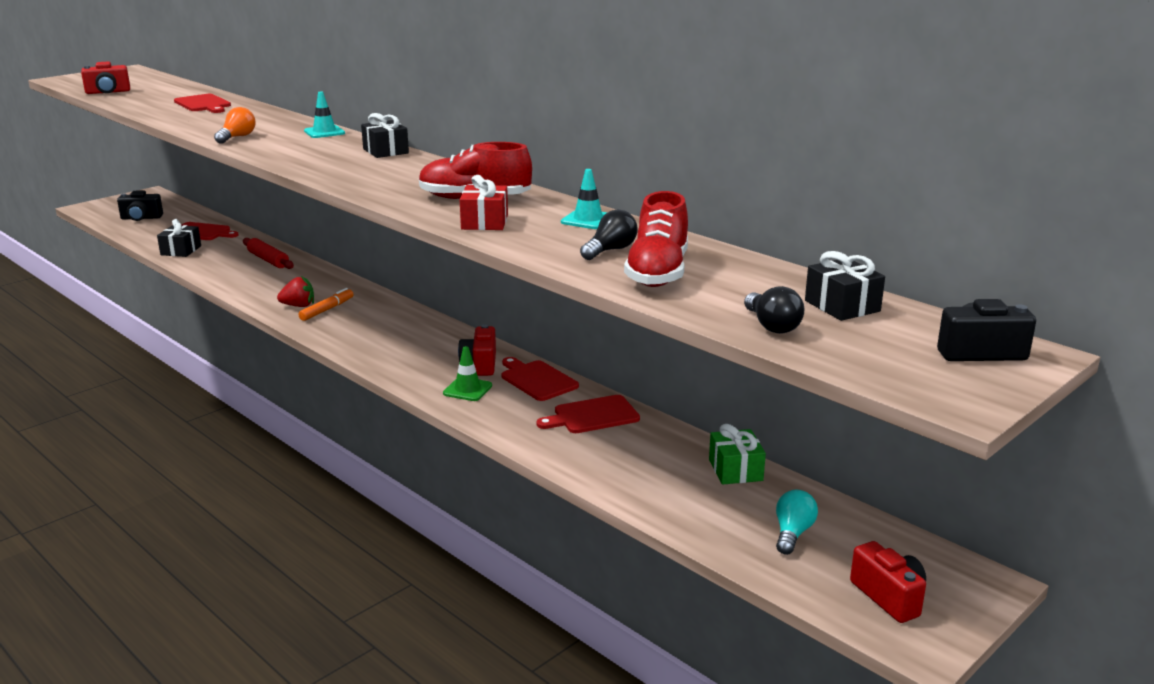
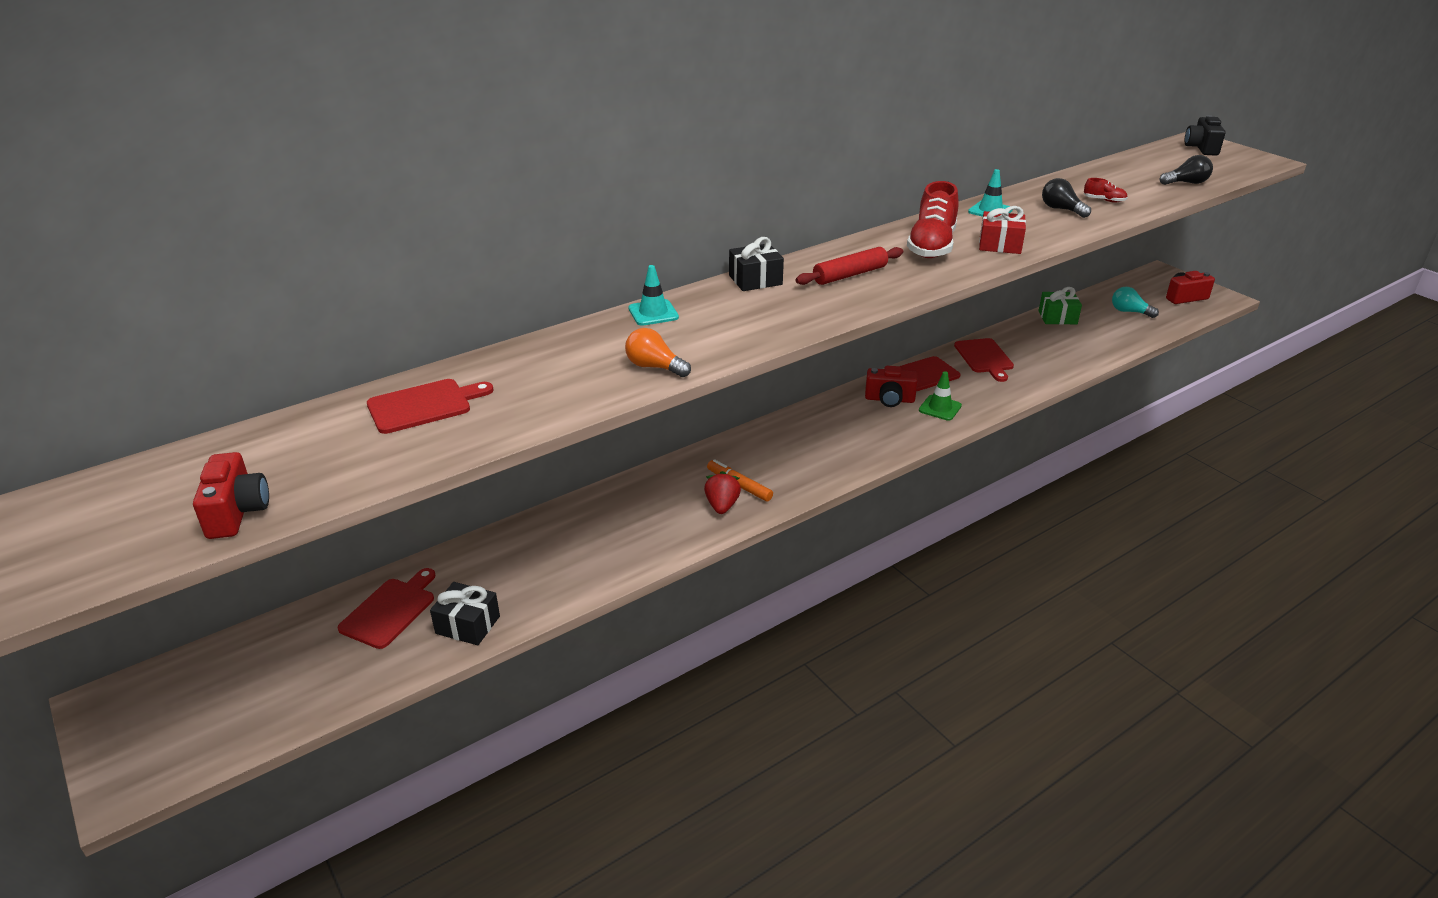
camera: 80 degrees left, 10 degrees up
(141, 218) = (260, 694): black camera -> none
(268, 260) = (552, 536): red rolling pin -> red rolling pin (849, 275)
(658, 272) = (1104, 200): red shoe -> red shoe, size x0.44
(842, 306) = (1147, 164): black gift -> none

